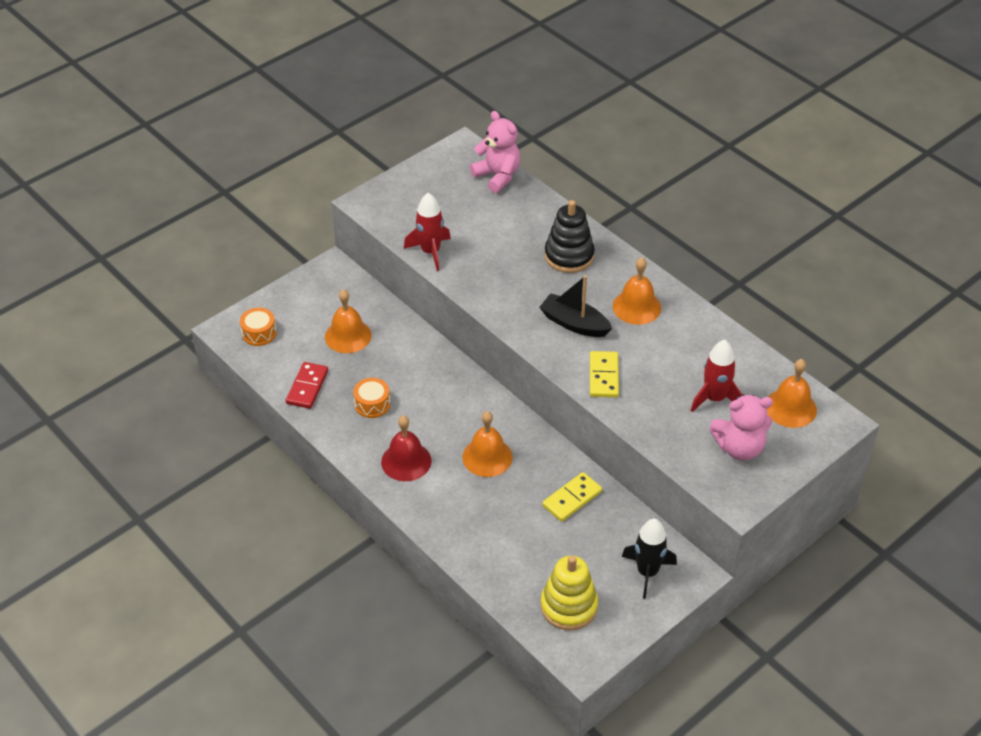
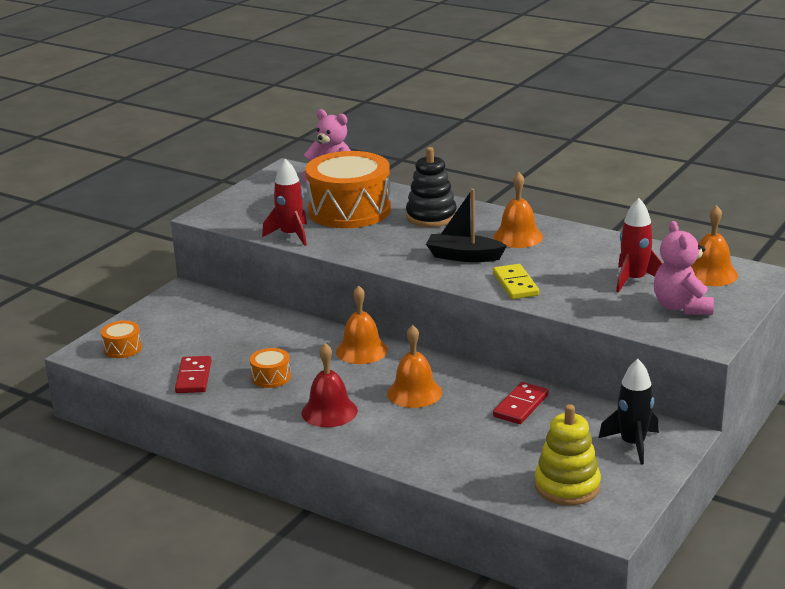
camera: 15 degrees left, 20 degrees down
(348, 336) = (220, 334): orange bell -> orange bell (361, 350)
(497, 227) = (349, 210): none -> orange drum
(572, 498) = (520, 406): yellow domino -> red domino
(739, 448) = (681, 307): pink teddy bear -> pink teddy bear turned 105 degrees clockwise

